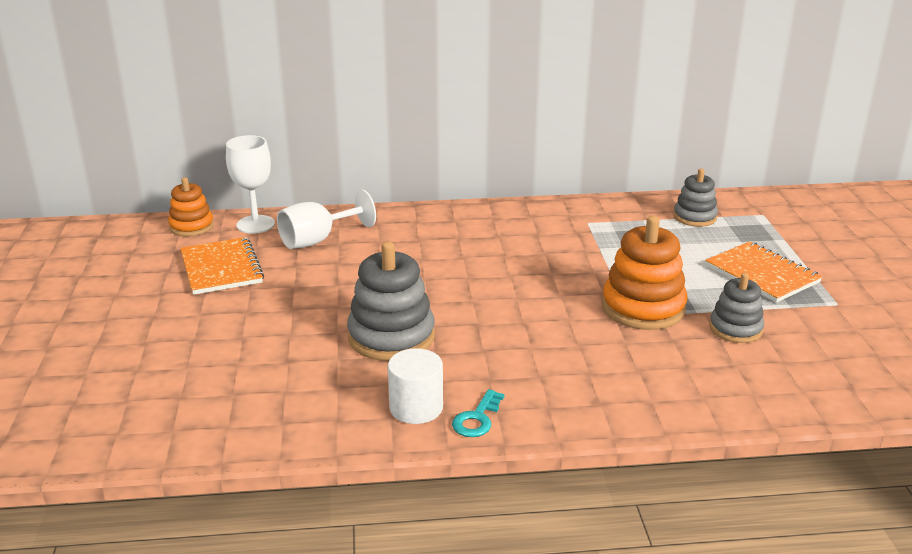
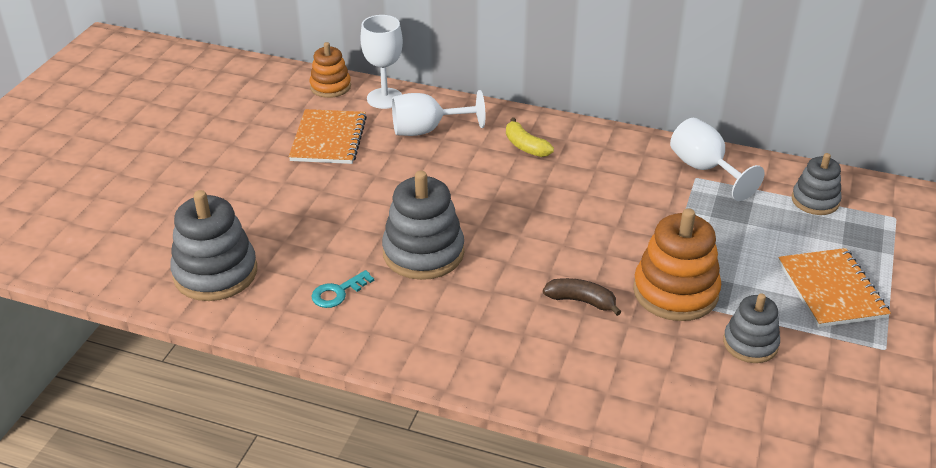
camera: 25 degrees right, 10 degrees up
(180, 411) = (215, 273): none -> grey stacking toy
(416, 408) = (397, 330): white cylinder -> none
(421, 232) = (525, 146): none -> yellow banana
(477, 419) = (439, 358): turquoise key -> turquoise key (338, 292)
(569, 336) = (581, 301): none -> brown banana
(590, 215) = (704, 169): none -> white goblet

